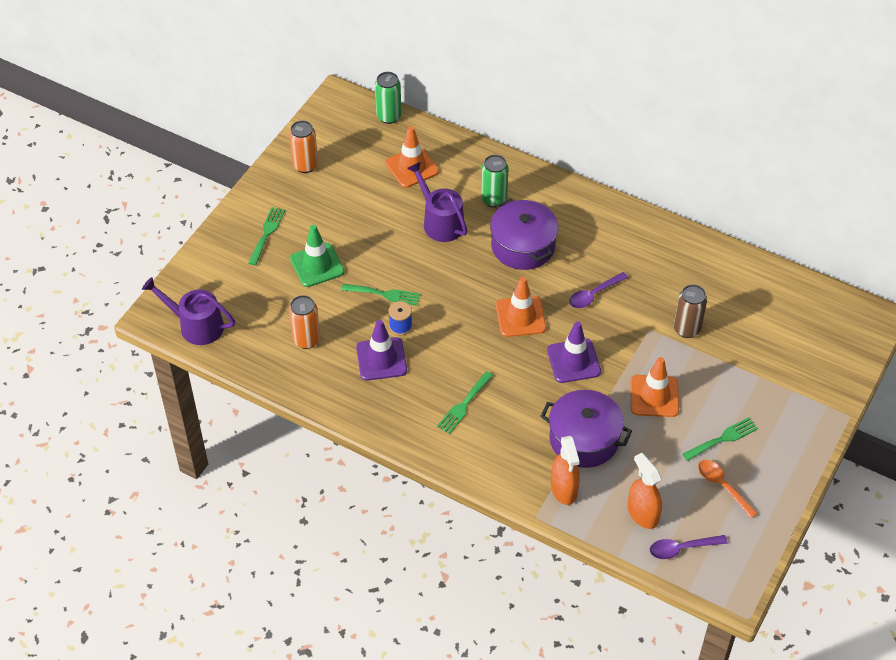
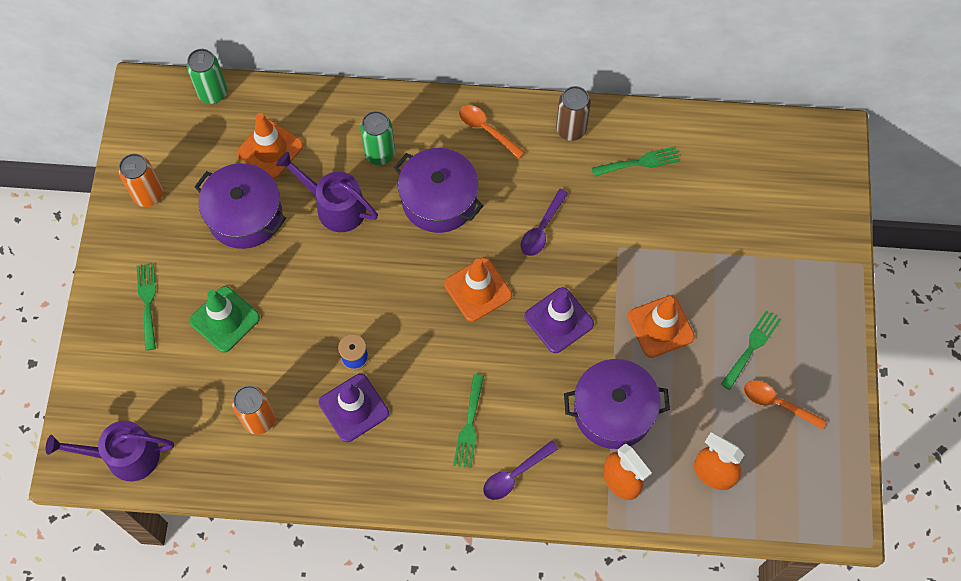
camera: 25 degrees left, 15 degrees up
(369, 203) = (245, 215): none -> purple pot
(384, 294) = (318, 324): green fork -> green fork (640, 162)
(586, 213) = (486, 130): none -> orange spoon
(682, 548) = (771, 496): purple spoon -> purple spoon (515, 475)
(686, 329) = (656, 230): brown can -> brown can (571, 129)

